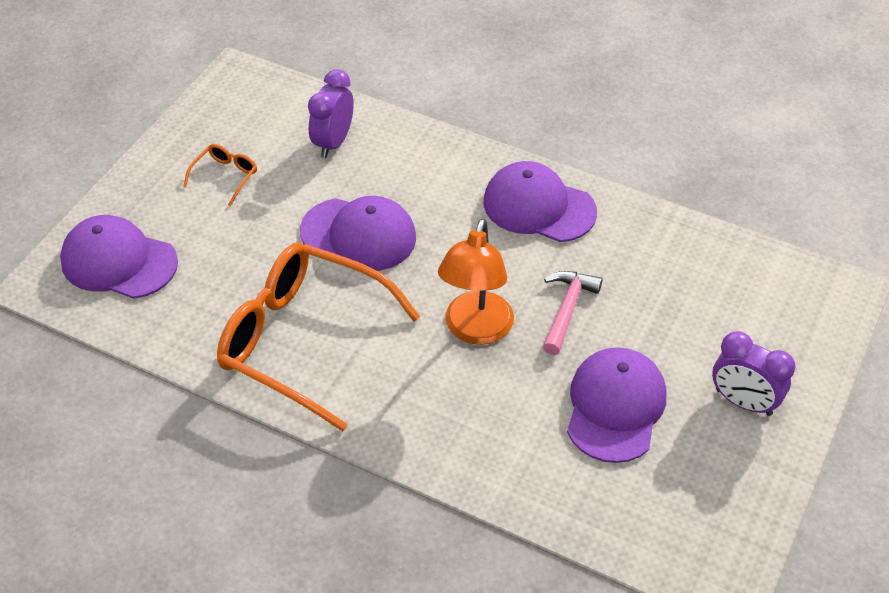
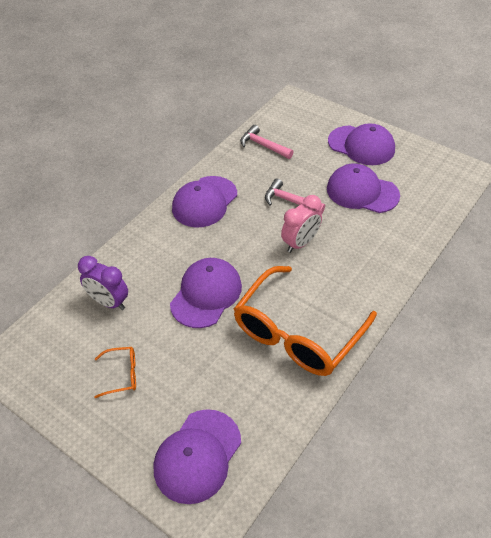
camera: 80 degrees left, 0 degrees up
(225, 176) = (122, 374): orange glasses -> orange glasses turned 135 degrees clockwise
(475, 330) = (300, 243): orange lamp -> pink clock
(695, 261) = (263, 145): none -> pink hammer
(743, 402) = (361, 145): purple clock -> purple cap

